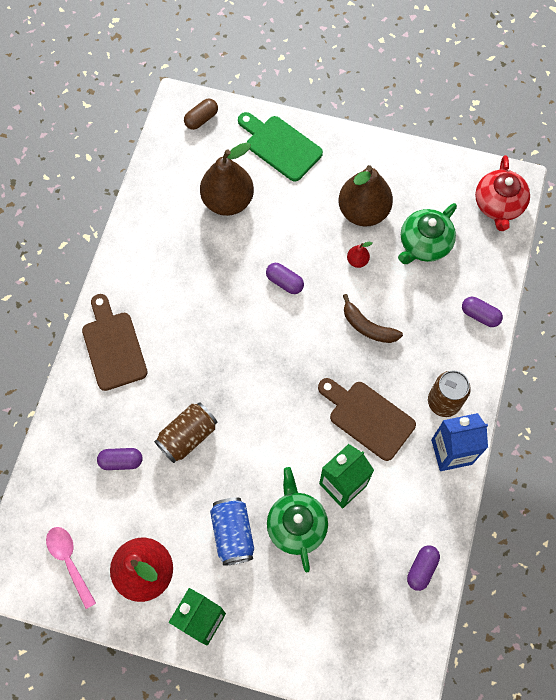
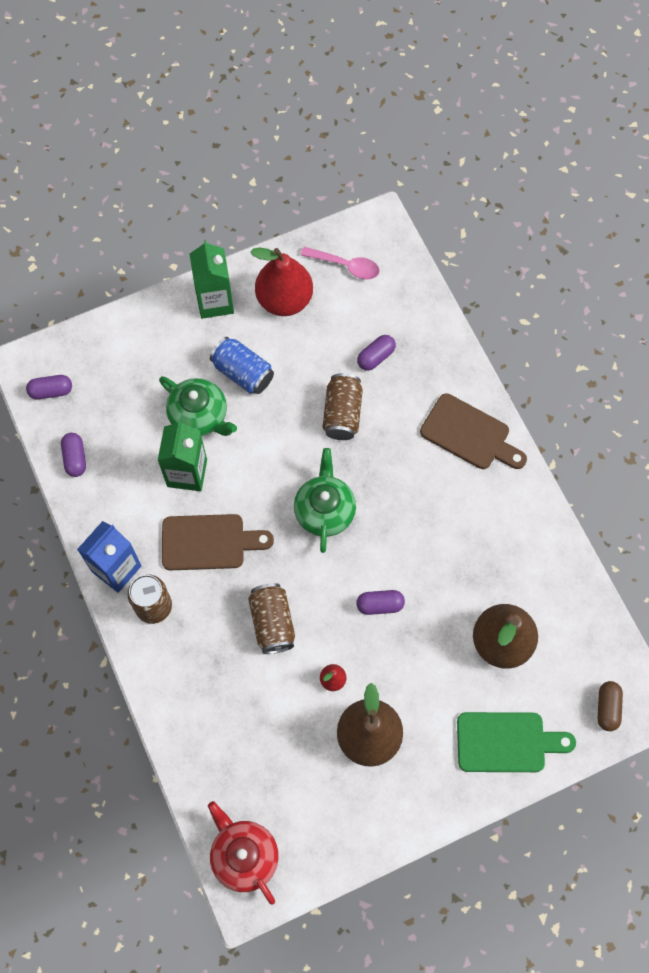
camera: 140 degrees right, 0 degrees up
(368, 327) = (272, 623): brown banana -> brown can
(424, 244) = (284, 749): green teapot -> green teapot (324, 510)
(480, 315) = (179, 716): purple capsule -> purple capsule (51, 391)

